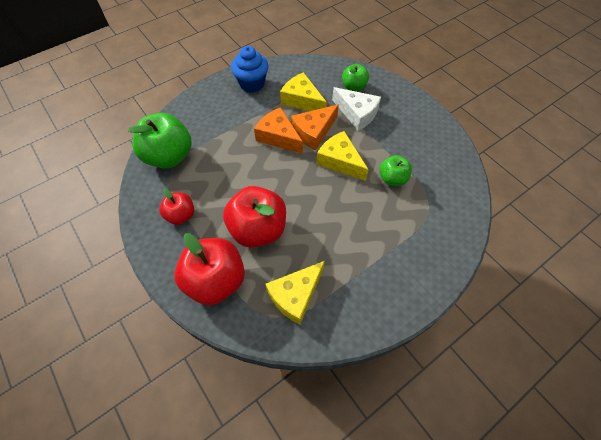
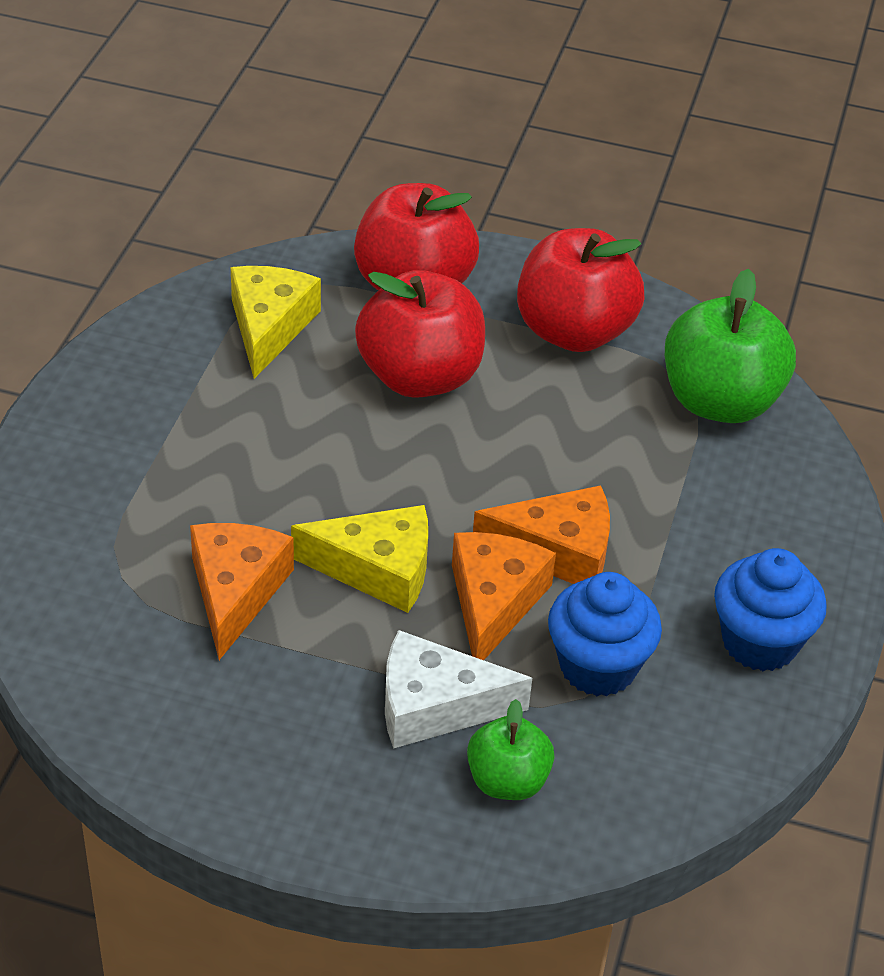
camera: 140 degrees right, 15 degrees down
(181, 215) = (574, 331): red apple -> red apple, size x1.80
(302, 100) = (598, 666): yellow cheese -> blue cupcake
(392, 179) = (236, 592): green apple -> orange cheese

